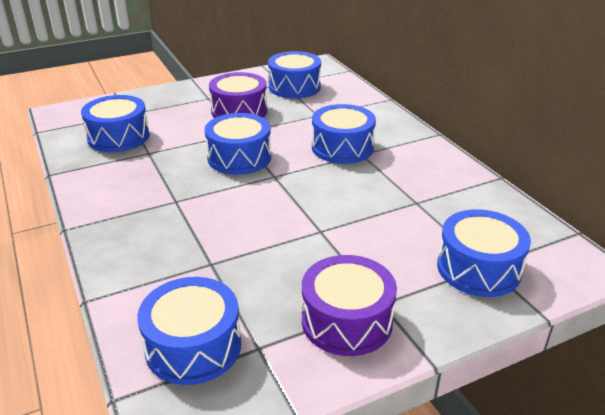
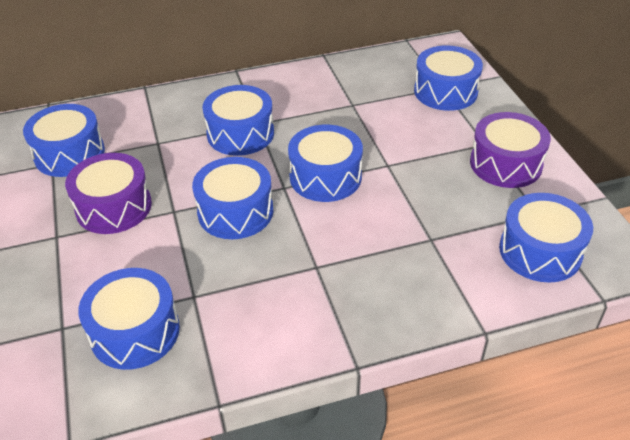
camera: 80 degrees left, 10 degrees up
(292, 196) = (325, 177): none -> blue drum

